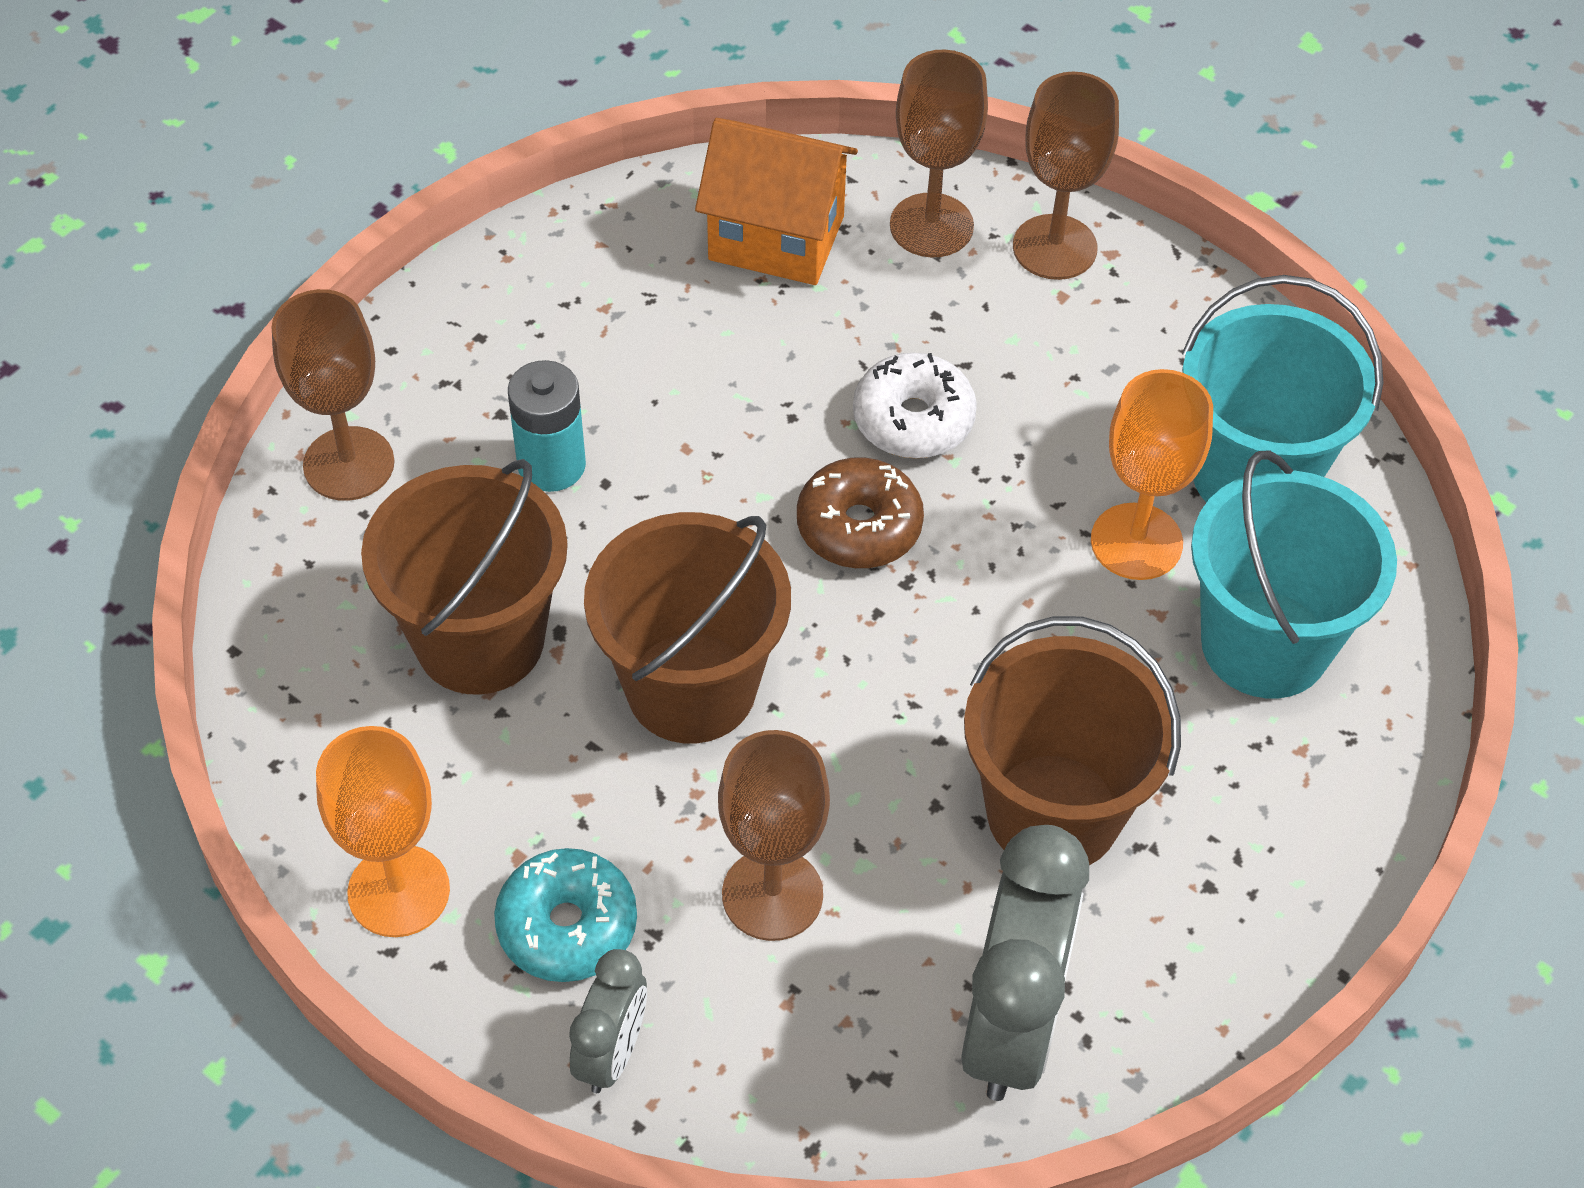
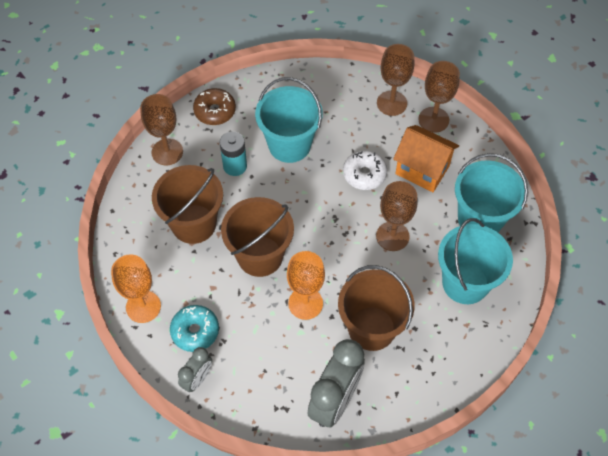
camera: 15 degrees right, 5 degrees up
(687, 382) = (289, 145): none -> turquoise bucket
(772, 894) = (266, 336): brown goblet -> brown goblet (392, 236)
(776, 238) = (335, 97): orange house -> orange house (422, 170)
(859, 526) = (334, 210): brown donut -> brown donut (215, 111)
(1136, 542) = (430, 235): orange goblet -> orange goblet (305, 303)

